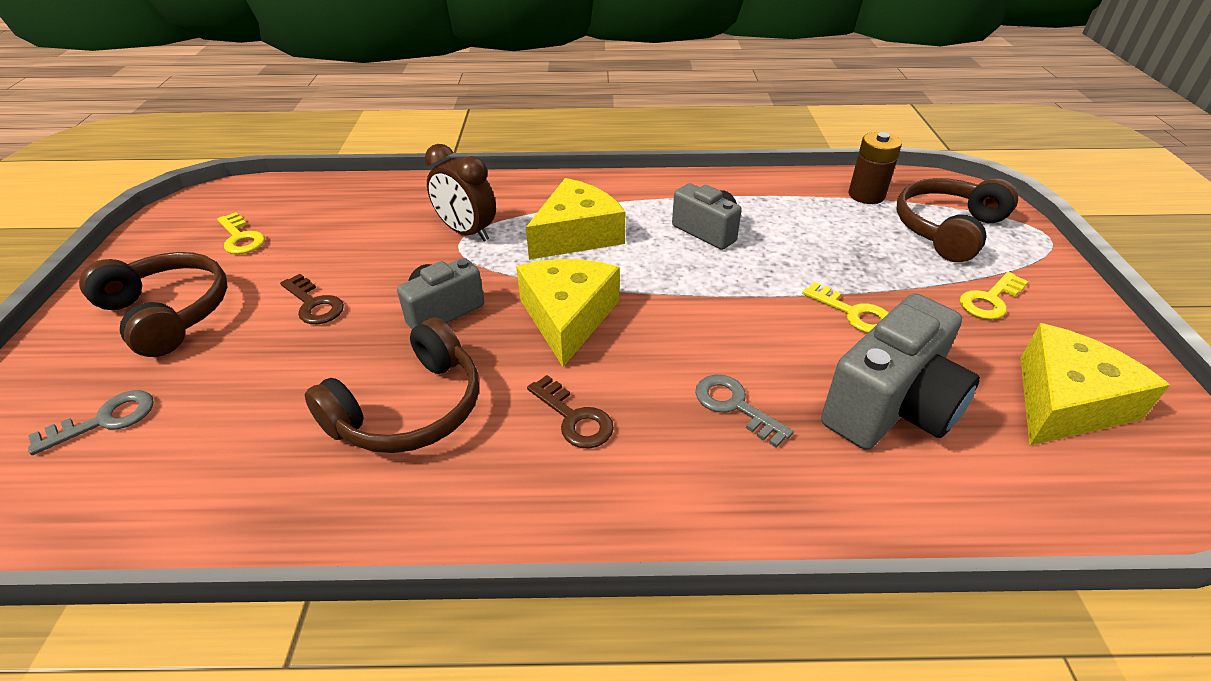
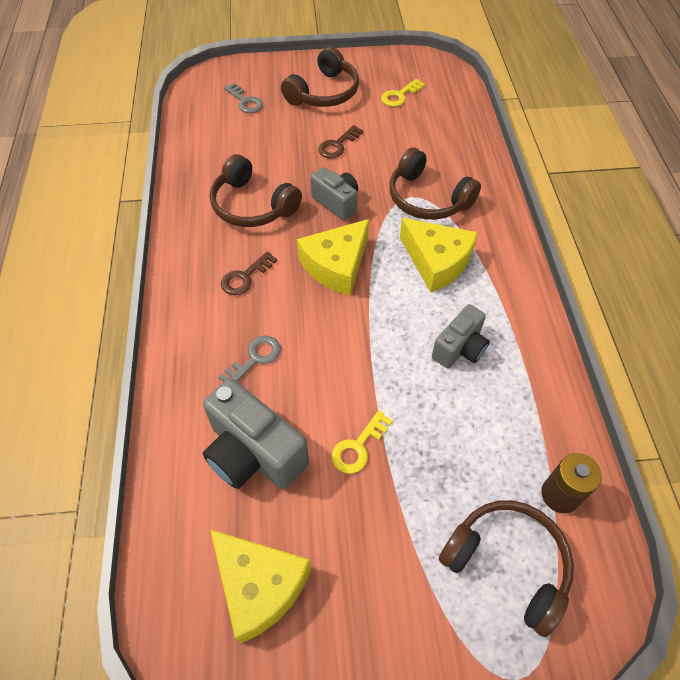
camera: 85 degrees right, 15 degrees up
(467, 232) = (427, 198): brown clock -> brown headphones
(568, 317) = (336, 265): yellow cheese -> yellow cheese turned 135 degrees clockwise
(990, 300) = (389, 569): yellow key -> none

